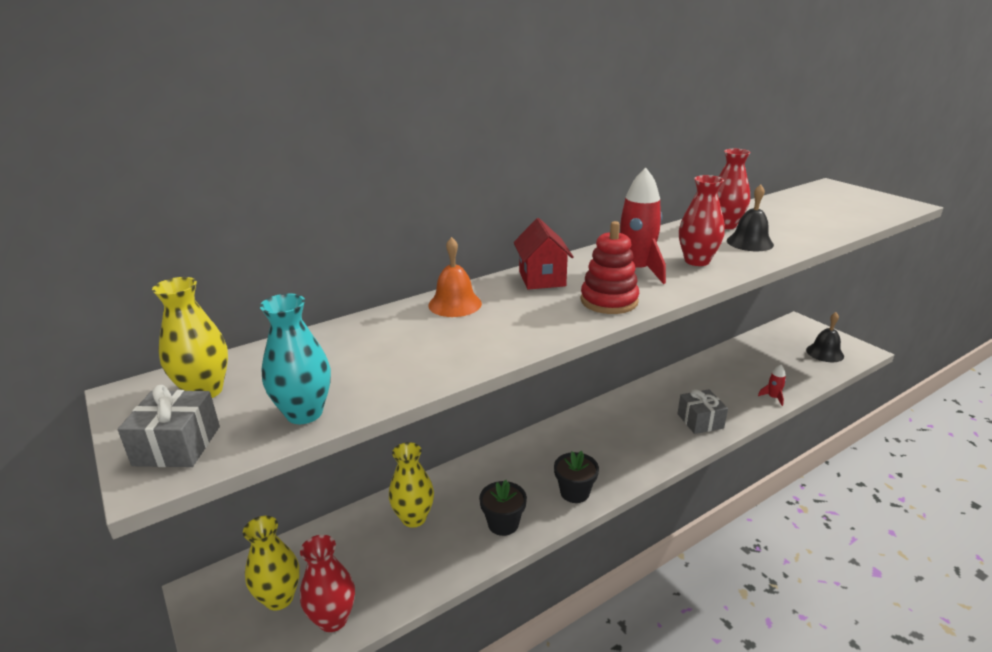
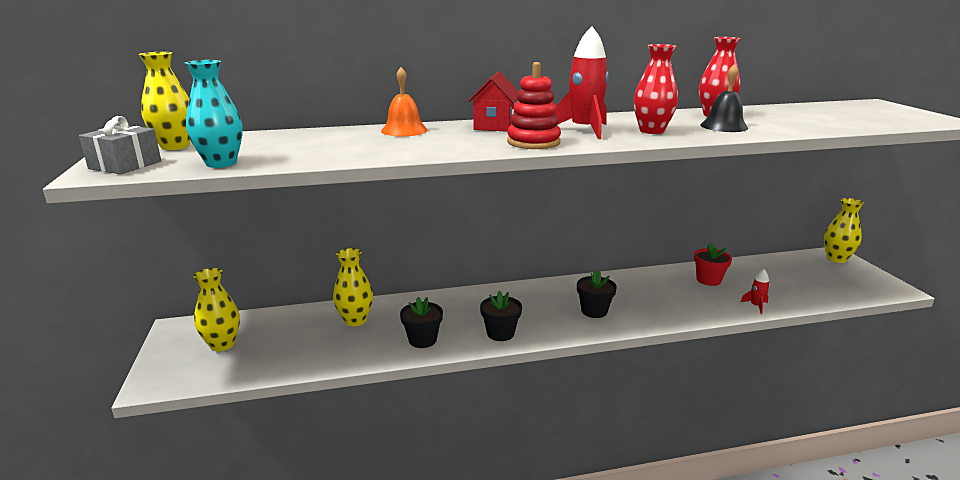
camera: 20 degrees right, 5 degrees down
(333, 619) = (248, 366): red vase -> none
(643, 440) = (594, 311): none -> black flower pot
(700, 421) = (662, 309): grey gift -> none
(717, 376) = (708, 280): none -> red flower pot
(802, 327) = (836, 259): none -> yellow vase
(825, 353) = (846, 283): black bell -> none

